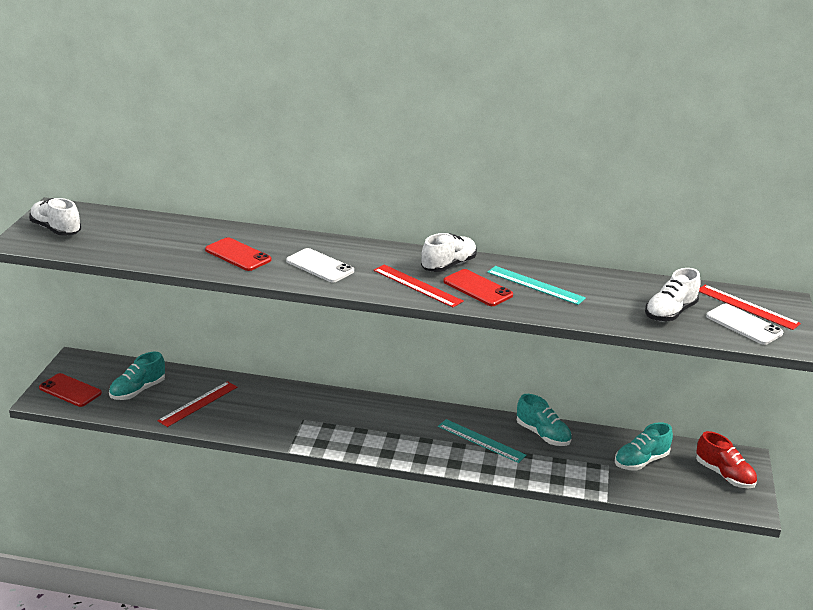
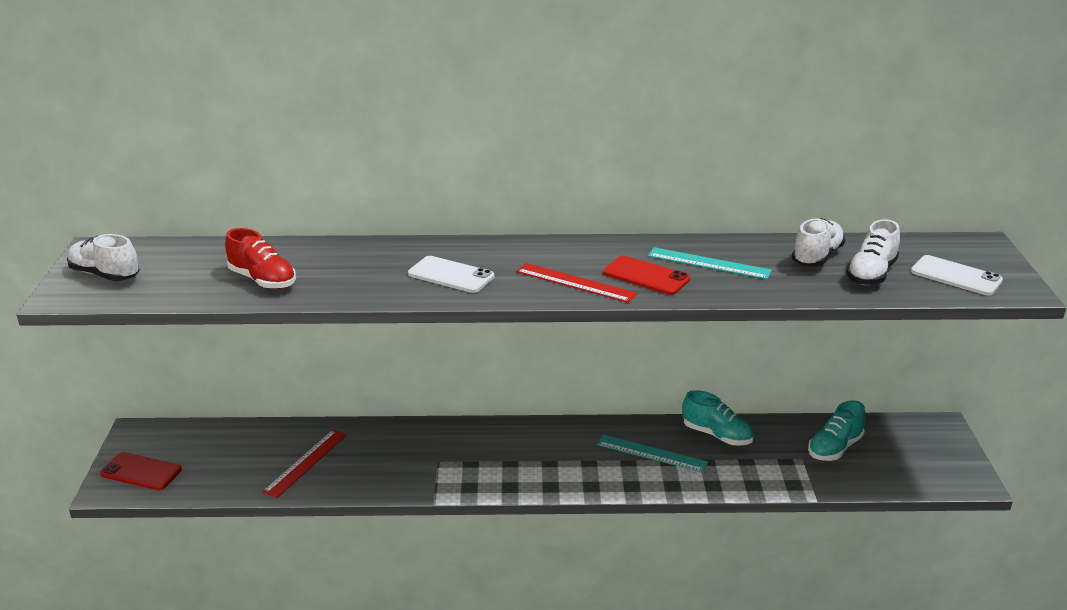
camera: 10 degrees left, 0 degrees up
(137, 391) = (226, 458): turquoise shoe -> none
(238, 255) = (346, 275): red phone -> none
(448, 265) = (600, 254): white shoe -> white shoe (817, 257)
(724, 475) = (928, 449): red shoe -> red shoe (262, 280)
(747, 307) = (948, 256): red ruler -> none

